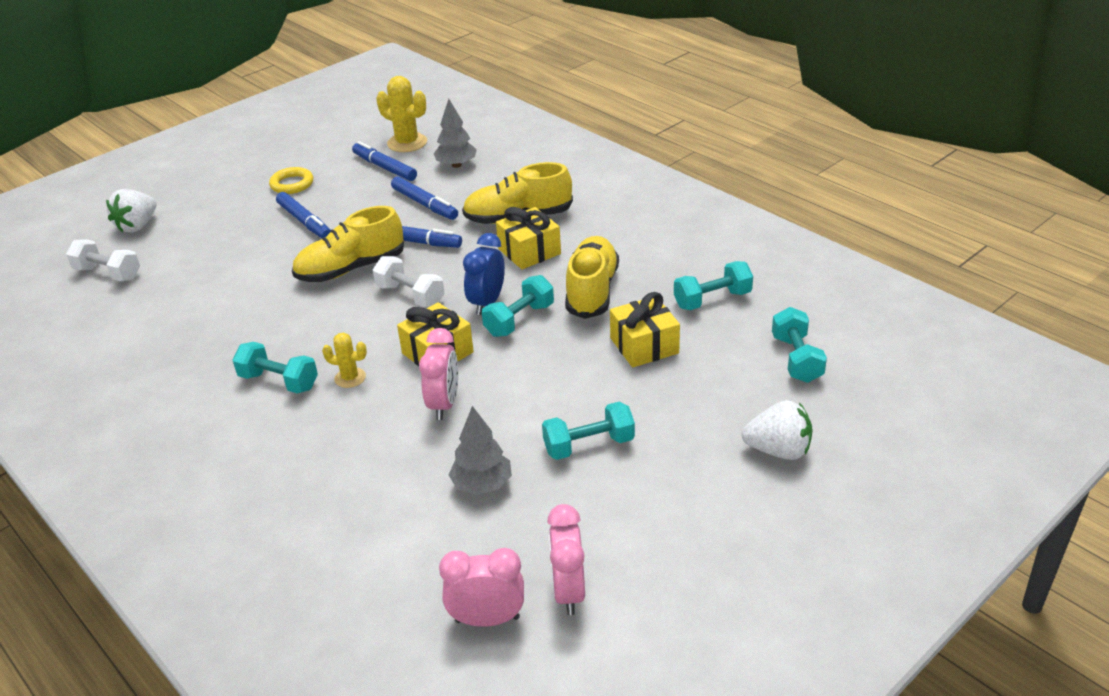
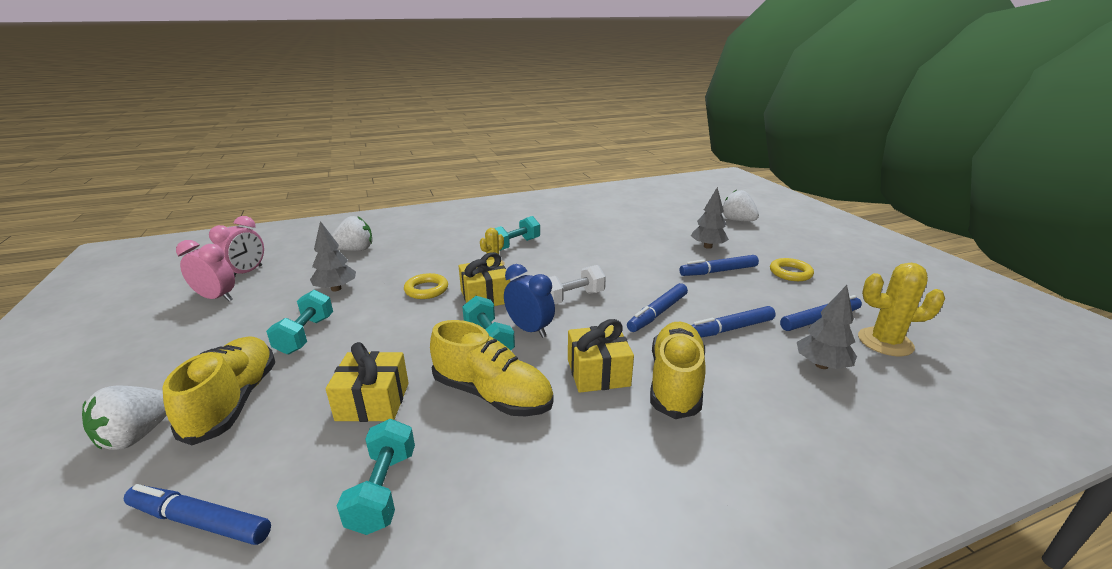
camera: 110 degrees right, 10 degrees down
(108, 273) = (678, 212): white dumbbell -> none
(235, 236) = (708, 246): none -> grey tree
(351, 269) = (631, 280): yellow shoe -> yellow shoe (234, 401)
(355, 541) = (355, 250): none -> white strawberry
(407, 143) = (885, 342): yellow cactus -> yellow cactus turned 45 degrees clockwise
(444, 404) = (426, 289): pink clock -> yellow ring
(796, 359) = (200, 521): turquoise dumbbell -> blue marker

